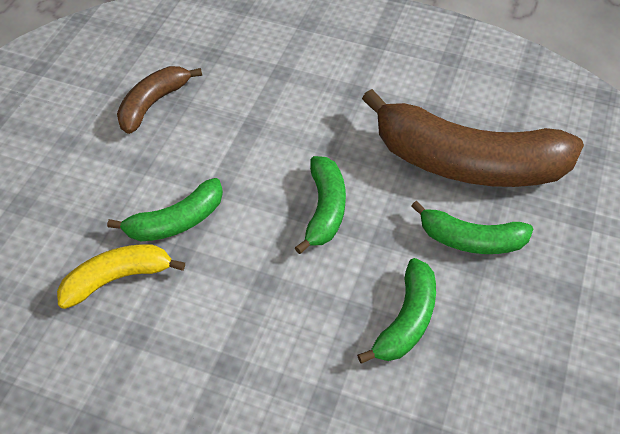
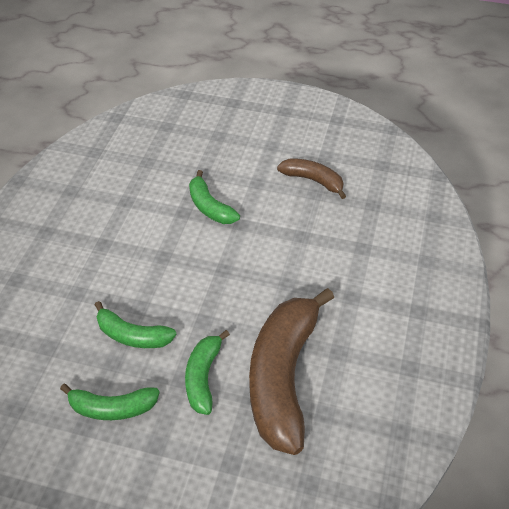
camera: 85 degrees right, 5 degrees down
(117, 278) = (165, 187): yellow banana -> none
(324, 209) = (226, 284): green banana -> green banana (112, 408)

